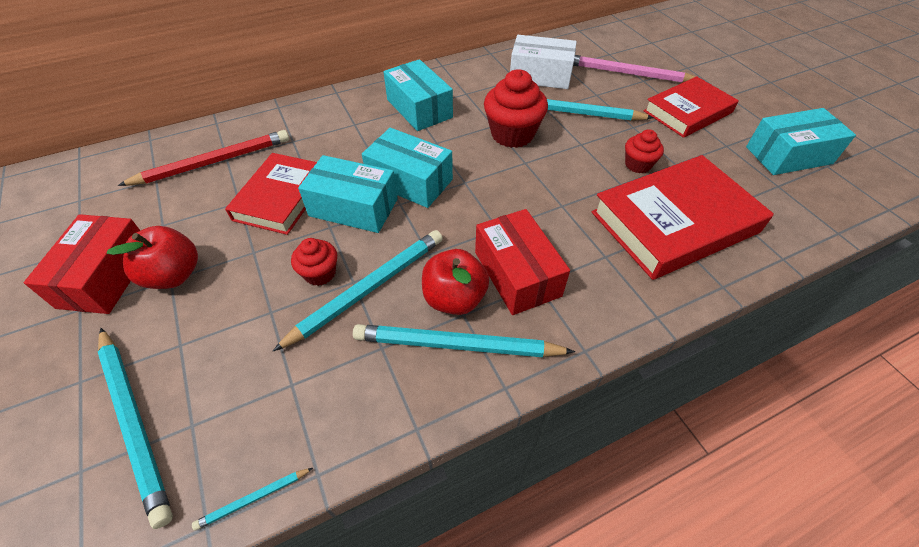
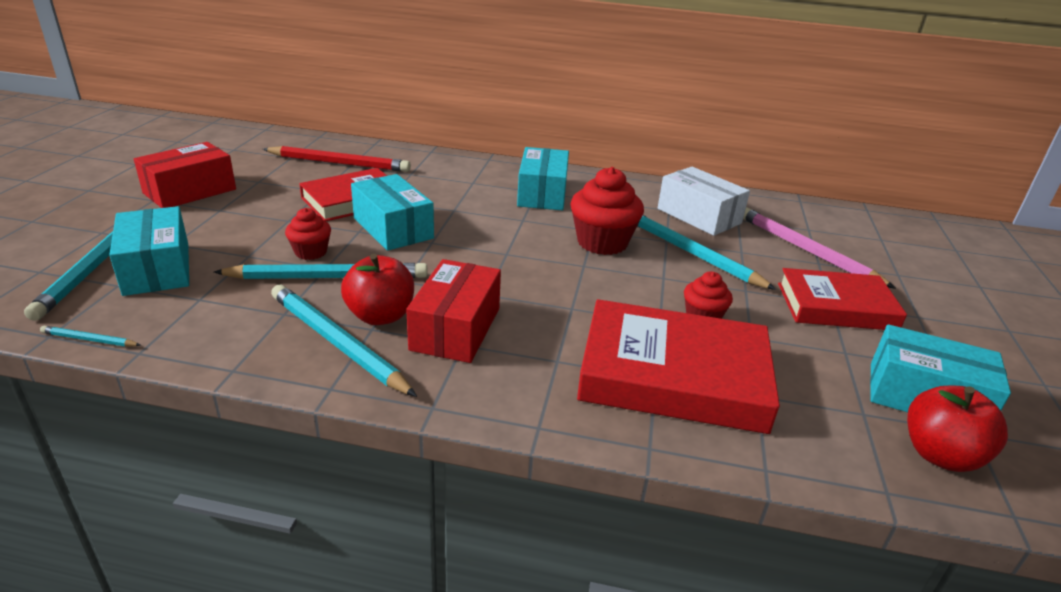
camera: 35 degrees right, 20 degrees down
(174, 275) = (225, 209): red apple -> red apple (940, 455)
(410, 181) = (461, 232): turquoise box -> turquoise box (157, 268)

